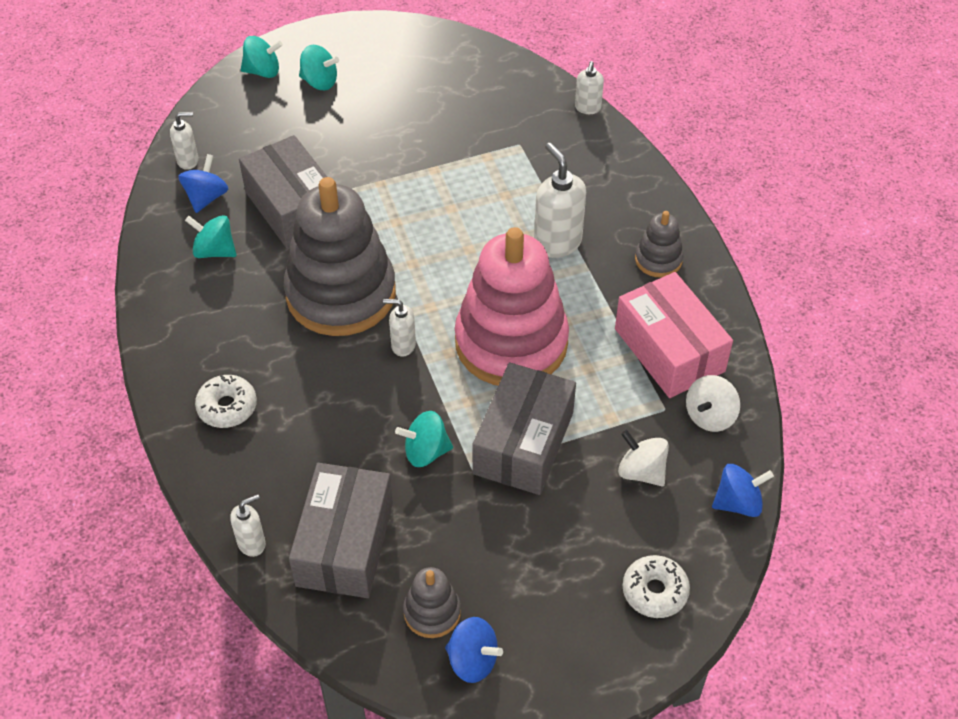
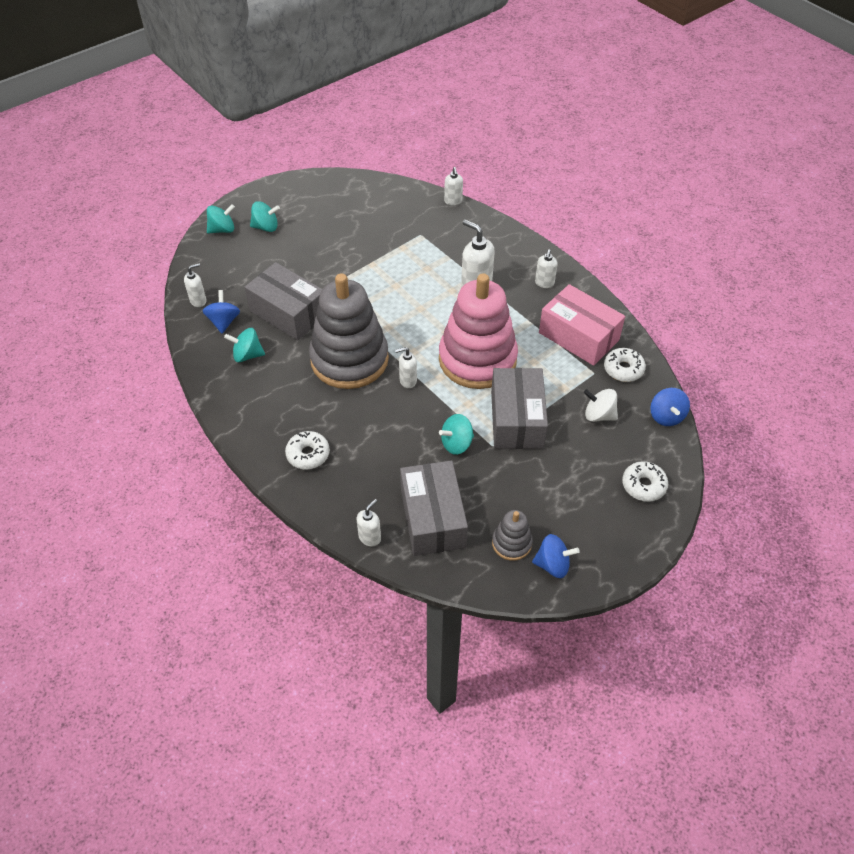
camera: 20 degrees left, 0 degrees up
(658, 260) = (544, 283): grey stacking toy -> white soap dispenser
(710, 416) = (623, 369): white spinning top -> white donut
(738, 503) = (666, 416): blue spinning top -> blue spinning top turned 120 degrees clockwise

